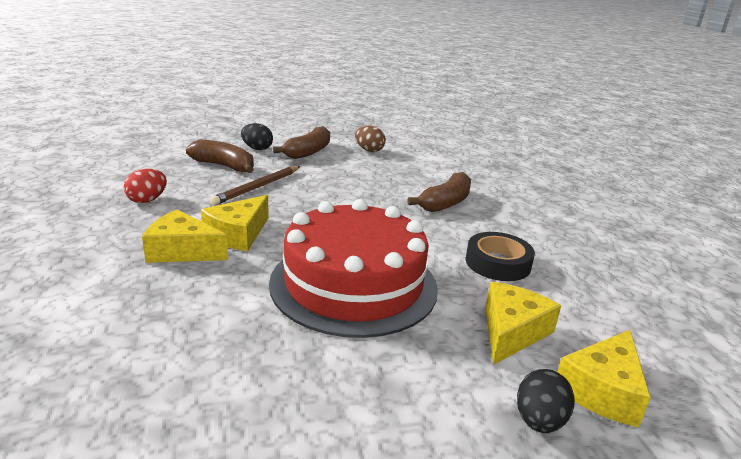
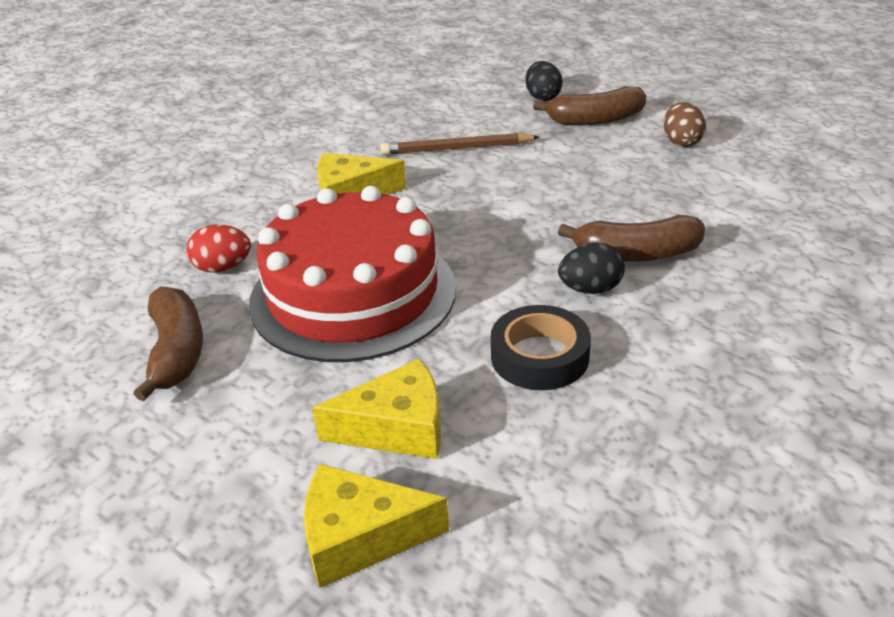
camera: 55 degrees right, 10 degrees up
(147, 200) = (342, 127): red egg -> red egg (223, 268)
(182, 251) = (285, 191): yellow cheese -> none
(224, 166) = (469, 110): brown banana -> brown banana (176, 352)
(539, 421) = (256, 508): black egg -> black egg (590, 289)

